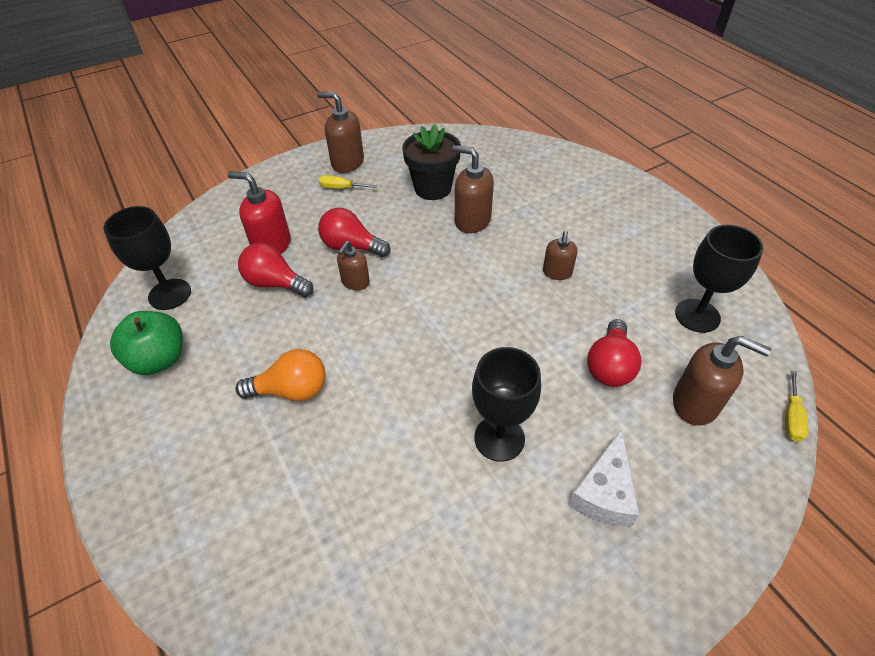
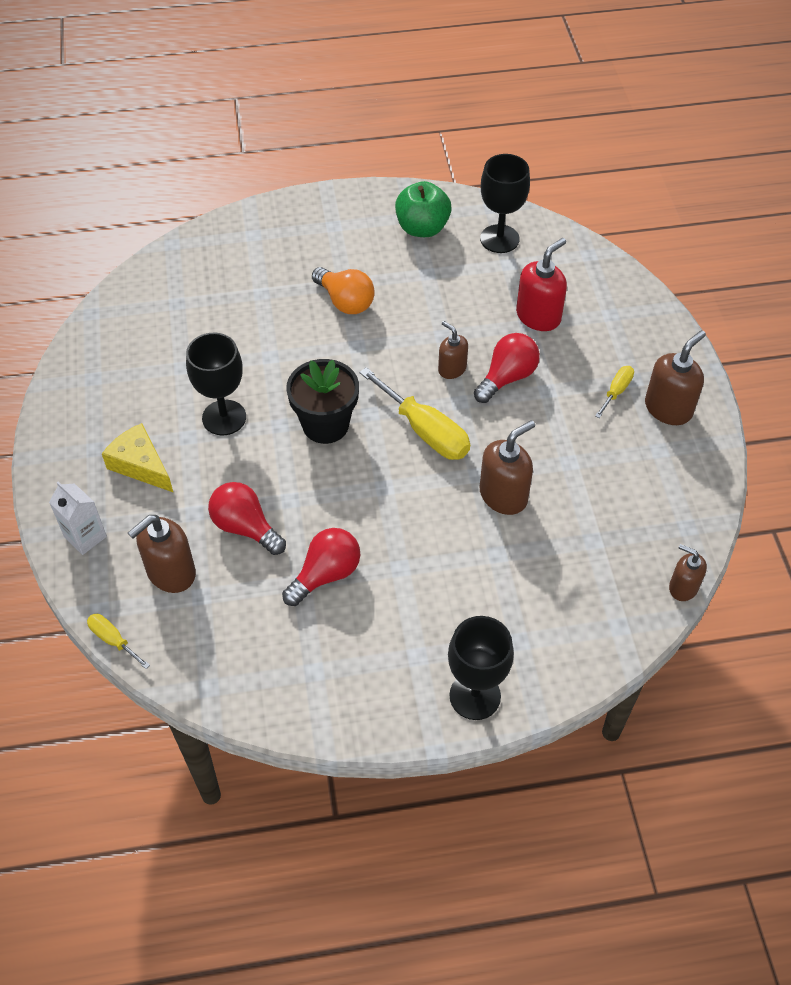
camera: 110 degrees right, 5 degrees up
(275, 283) = (479, 310): red light bulb -> red light bulb (326, 574)
(291, 390) = (345, 301): orange light bulb -> orange light bulb turned 60 degrees counterclockwise
(432, 188) = (581, 477): black flower pot -> black flower pot (325, 425)
(434, 279) = (425, 431): none -> yellow screwdriver
(557, 272) = (383, 540): brown soap dispenser -> brown soap dispenser (683, 587)
(604, 492) = (140, 465): white cheese -> yellow cheese
(697, 315) = (260, 638): black goblet -> black goblet (475, 696)
(721, 501) = (85, 537): none -> white carton

